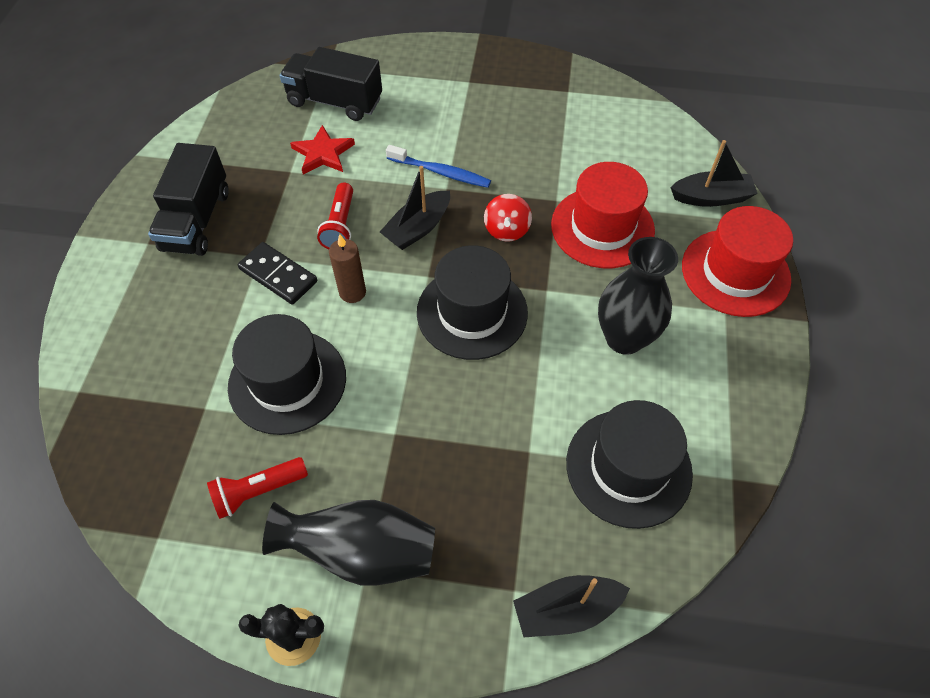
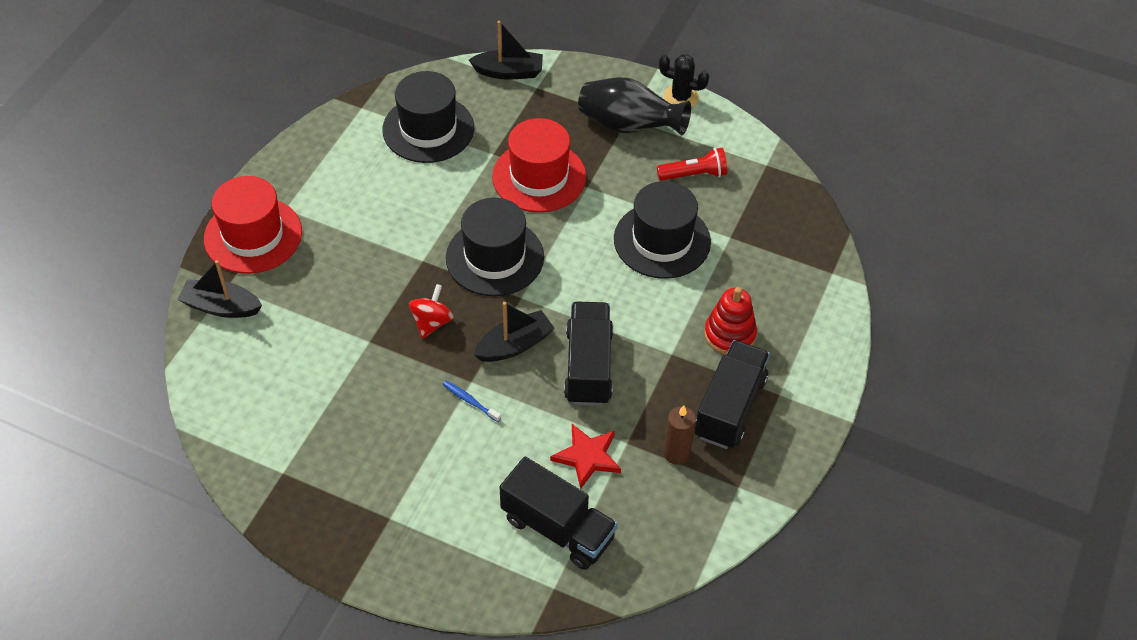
camera: 165 degrees left, 5 degrees down
(200, 289) = (729, 334): none -> red stacking toy
(278, 275) = (656, 330): black domino -> none
(340, 225) = (588, 366): red flashlight -> black truck
(352, 292) = (592, 299): brown candle -> brown candle (676, 453)
(440, 172) = (470, 401): blue toothbrush -> blue toothbrush, size x0.61
(602, 227) = (342, 303): red hat -> red hat (539, 177)
(624, 338) = (380, 208): black vase -> none

